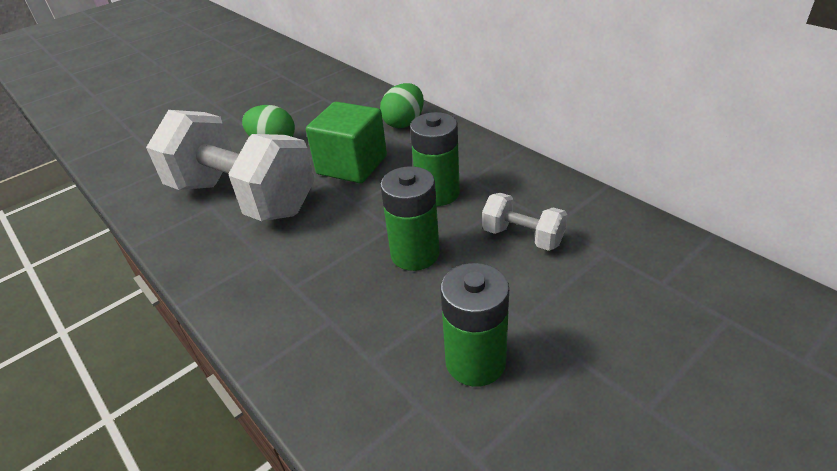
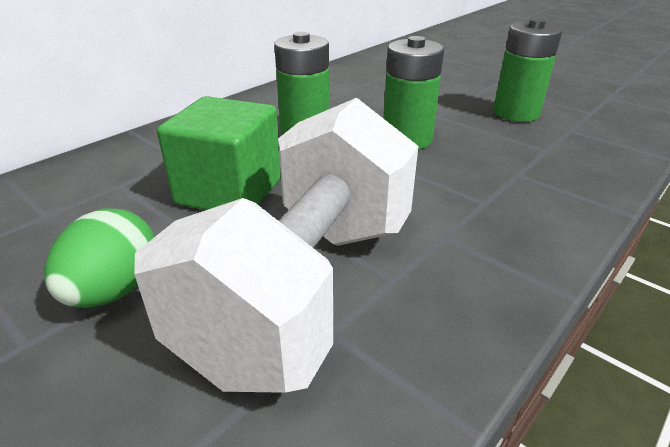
camera: 100 degrees left, 5 degrees down
(404, 123) = (129, 161): green egg -> none
(522, 237) = (371, 98): white dumbbell -> none

